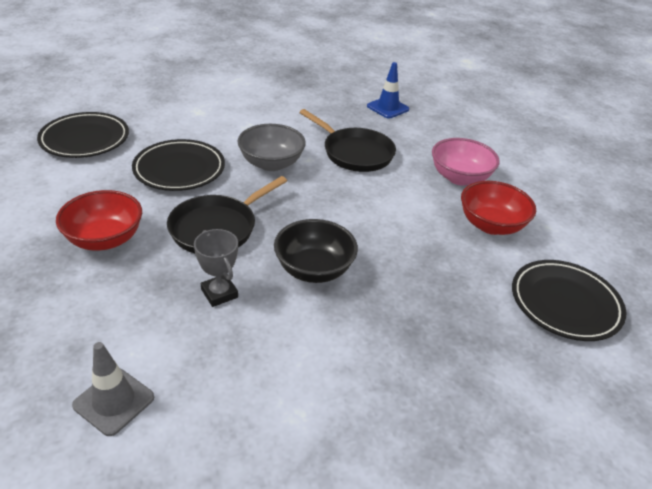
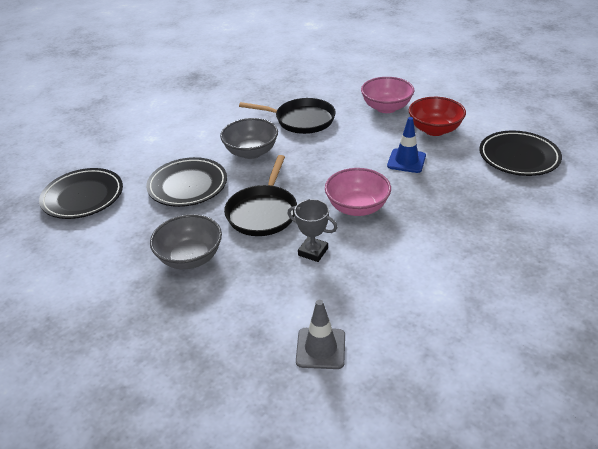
camera: 25 degrees left, 0 degrees up
(105, 239) = (190, 258): red bowl -> grey bowl
(314, 269) = (357, 207): black bowl -> pink bowl
(388, 108) = (290, 79): blue traffic cone -> blue traffic cone (406, 161)

